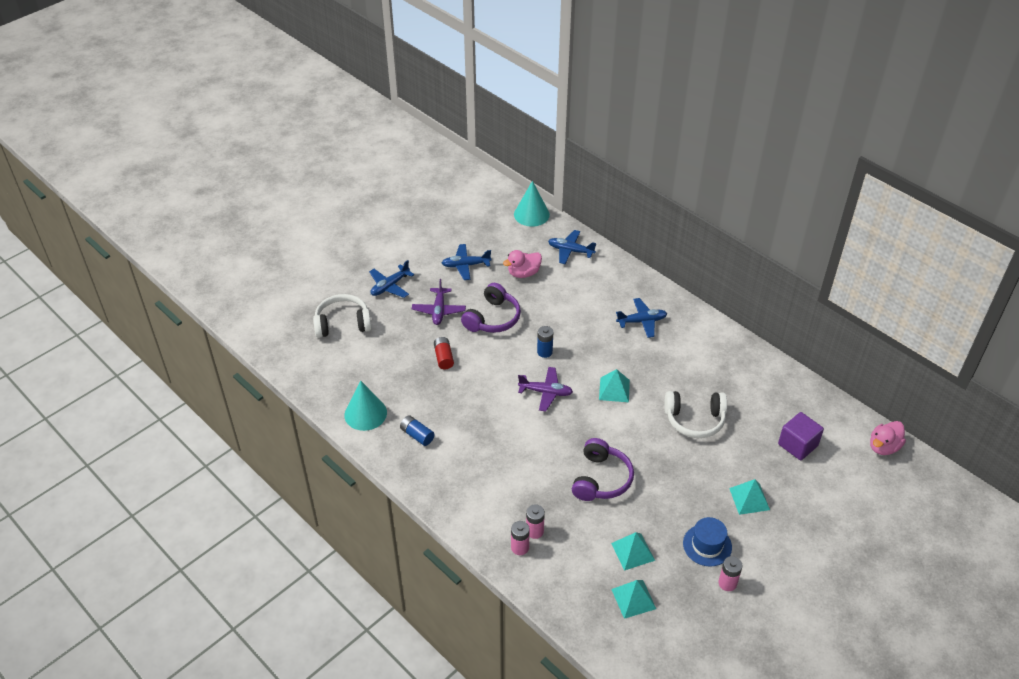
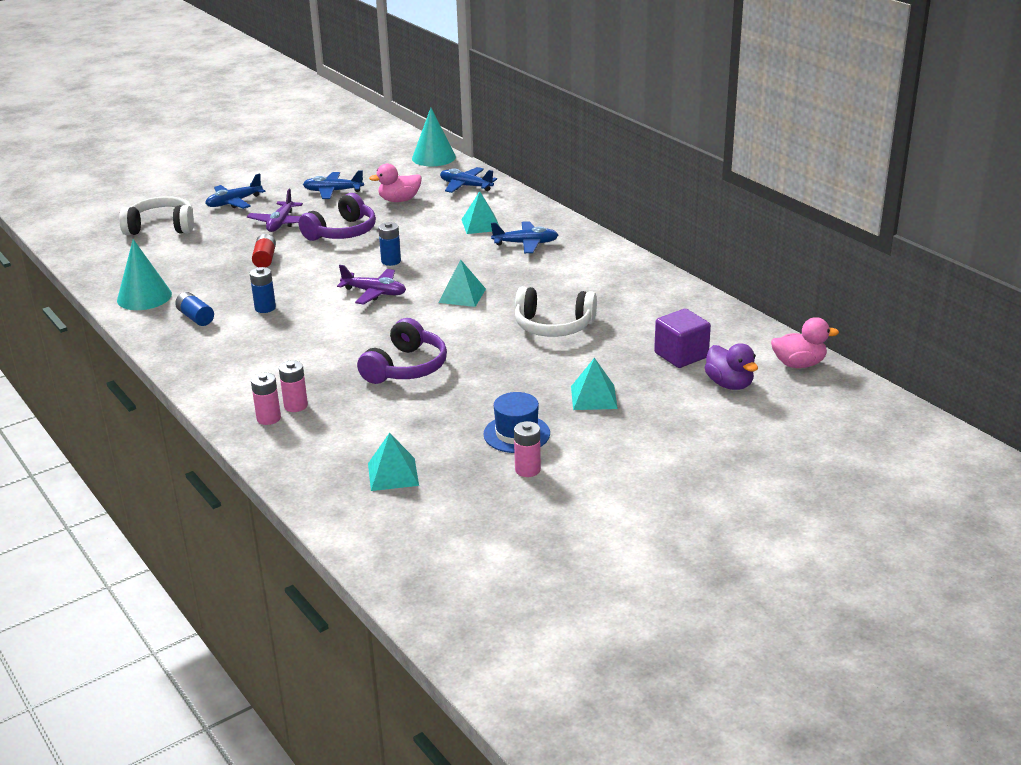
camera: 10 degrees right, 15 degrees down
(467, 418) = (265, 308): none -> blue battery
(632, 551) = (414, 432): turquoise pyramid -> turquoise pyramid (481, 224)
(841, 474) = (729, 384): none -> purple duck
(883, 447) = (799, 364): pink duck -> pink duck turned 150 degrees counterclockwise

